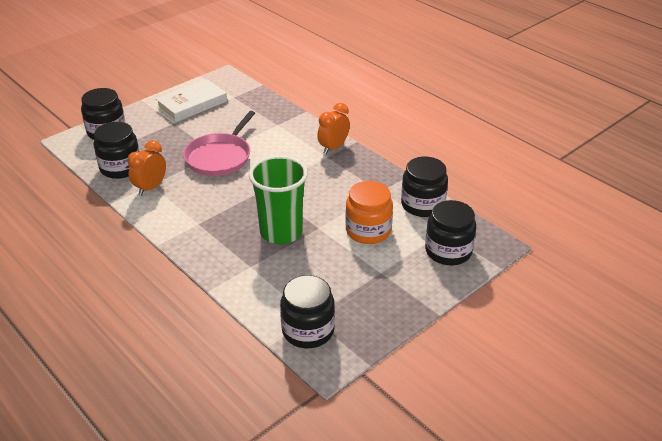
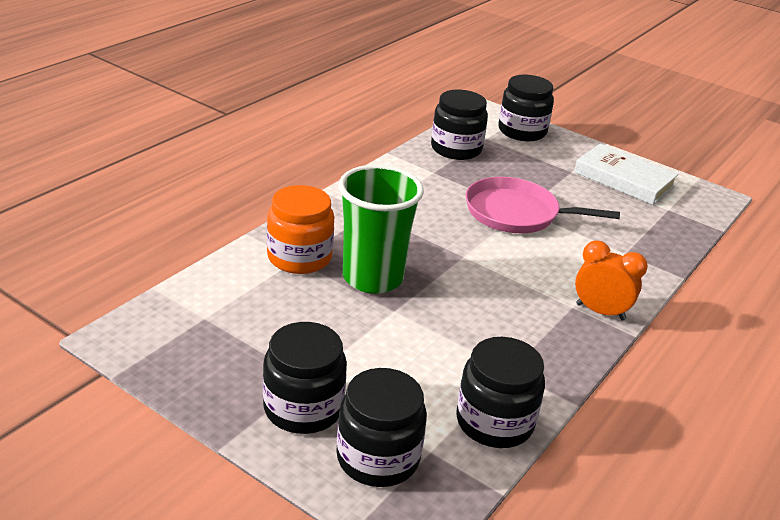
camera: 75 degrees right, 5 degrees down
(150, 188) = (426, 172): orange clock -> none
(308, 330) = (179, 316): black jar -> black jar (303, 408)
(368, 231) = (402, 360): orange jar -> orange jar (299, 257)

